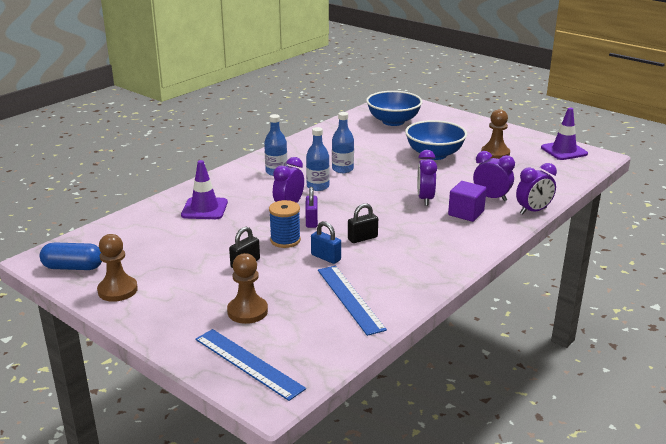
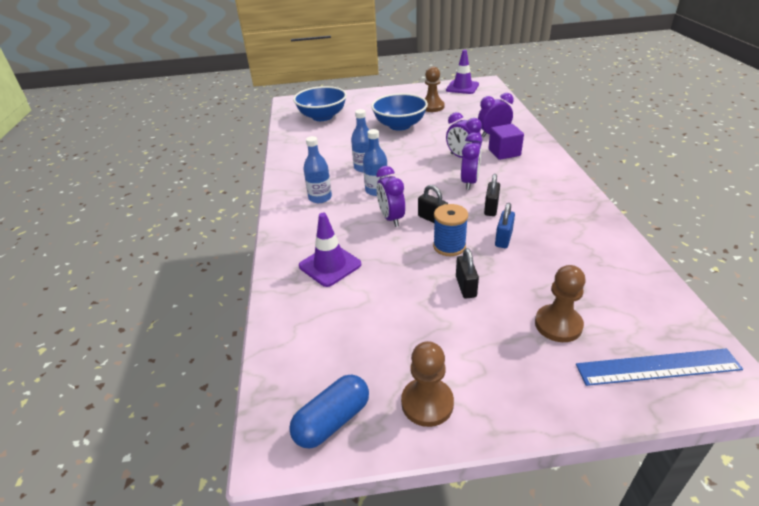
camera: 45 degrees left, 10 degrees up
(311, 221) = (432, 219): purple padlock -> black padlock
(326, 257) = (503, 239): blue padlock -> blue padlock turned 60 degrees counterclockwise
(350, 299) = (585, 257): blue ruler -> none
(533, 211) = (531, 130): purple clock -> purple clock (469, 182)

